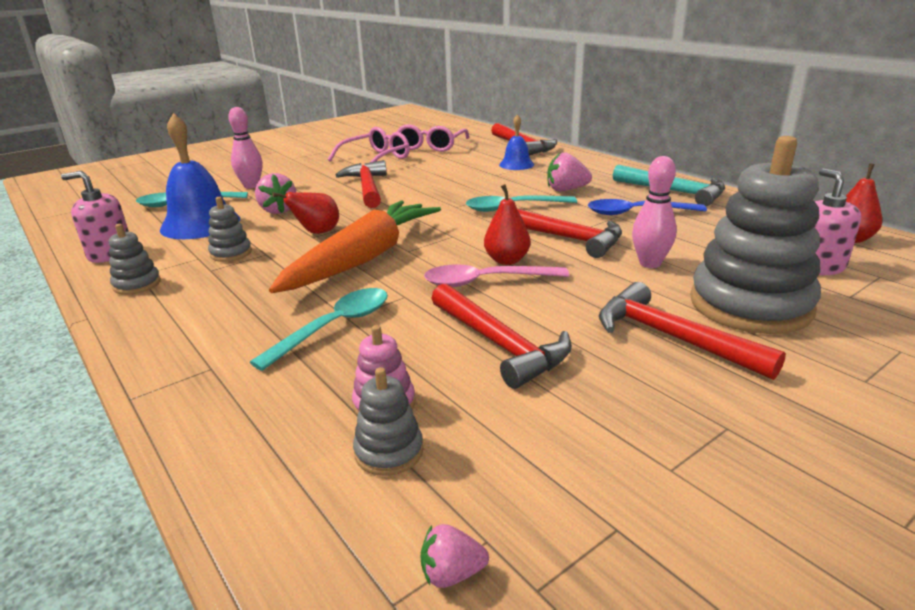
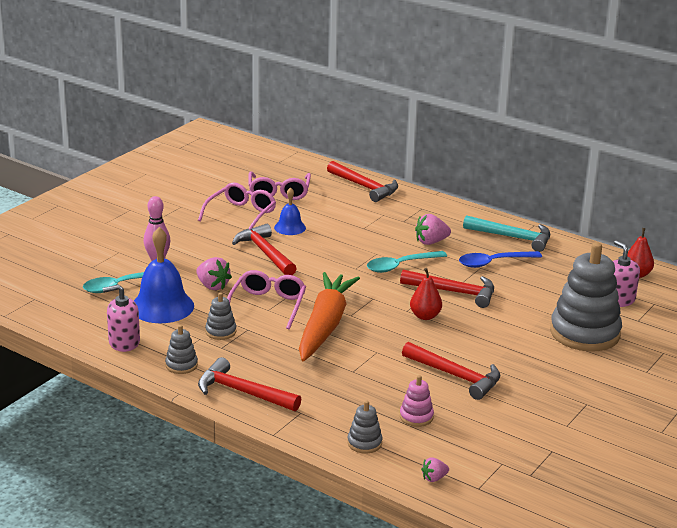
camera: 20 degrees left, 0 degrees up
(317, 232) = (267, 305): red pear -> pink glasses
(335, 327) = (351, 378): turquoise spoon -> none
(389, 451) = (436, 438): grey stacking toy -> grey stacking toy (364, 443)
(452, 573) = (495, 475): pink strawberry -> pink strawberry (434, 478)
(485, 281) = (421, 335): pink spoon -> none
(516, 164) = (373, 213): blue bell -> blue bell (290, 227)
(650, 263) = (518, 308): pink bowling pin -> none
(672, 337) = (547, 360): red hammer -> red hammer (243, 392)

